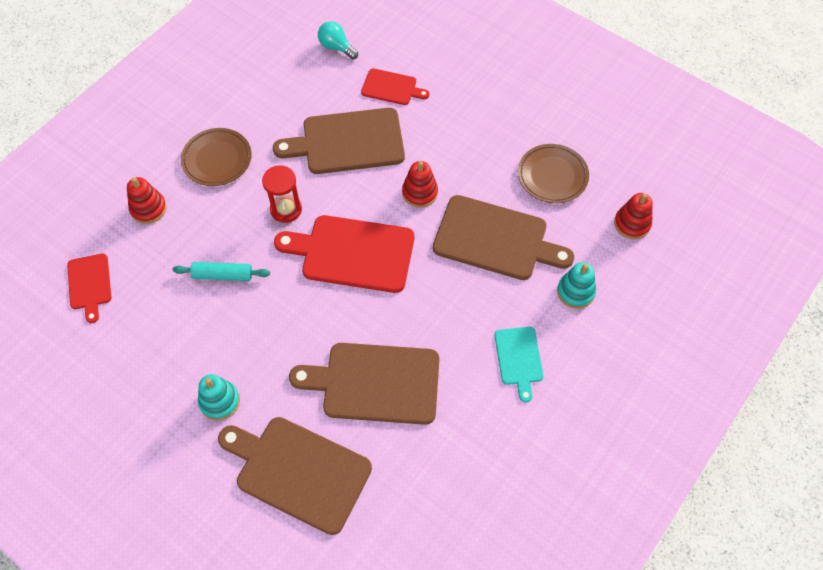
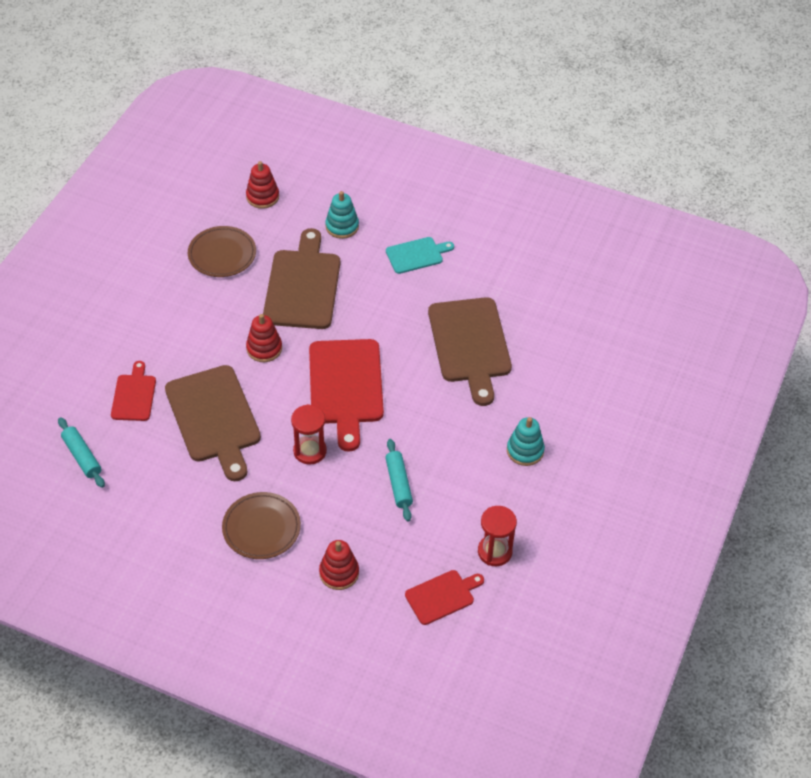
camera: 105 degrees left, 10 degrees down
(115, 340) = (494, 551): none -> red hourglass
(298, 471) = (565, 380): brown cutting board -> none
(336, 47) = (82, 456): turquoise light bulb -> turquoise rolling pin

